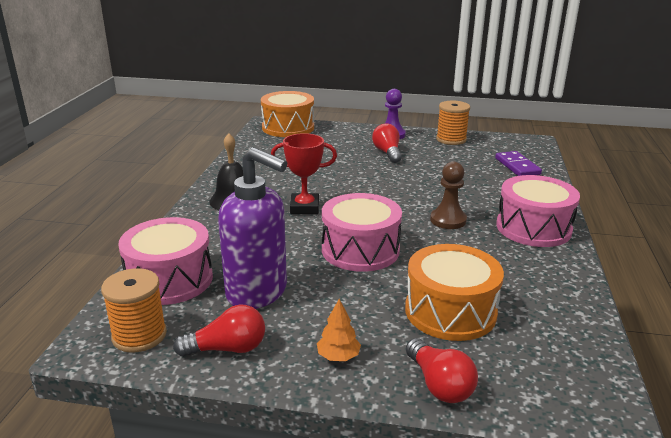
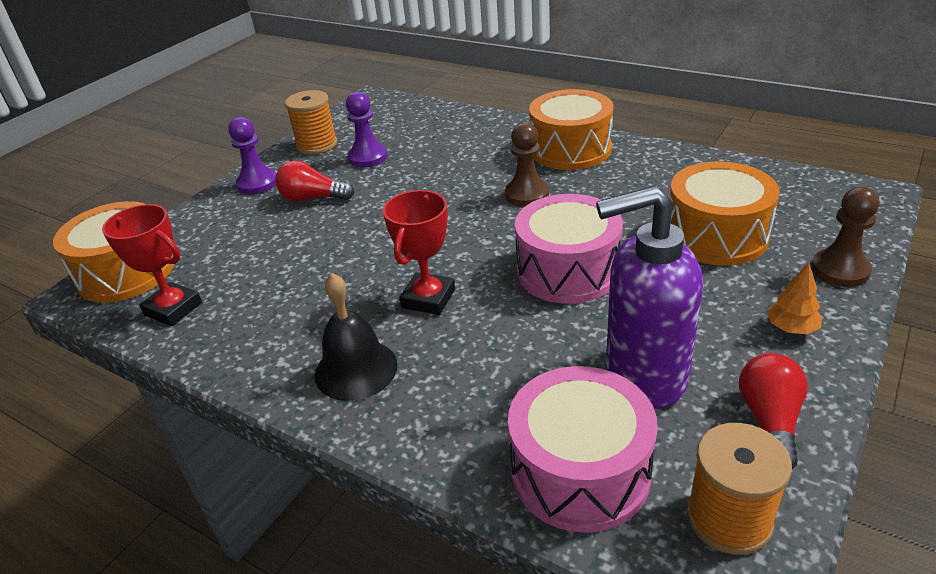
camera: 65 degrees left, 10 degrees up
(258, 293) = (644, 376): purple soap dispenser -> purple soap dispenser turned 150 degrees counterclockwise
(264, 145) = (173, 309): none -> red trophy
(439, 384) = (840, 270): red light bulb -> brown pawn
(450, 157) = (368, 157): none -> purple pawn
(517, 166) = (426, 123): purple domino -> none
(533, 228) = (570, 149): pink drum -> orange drum

